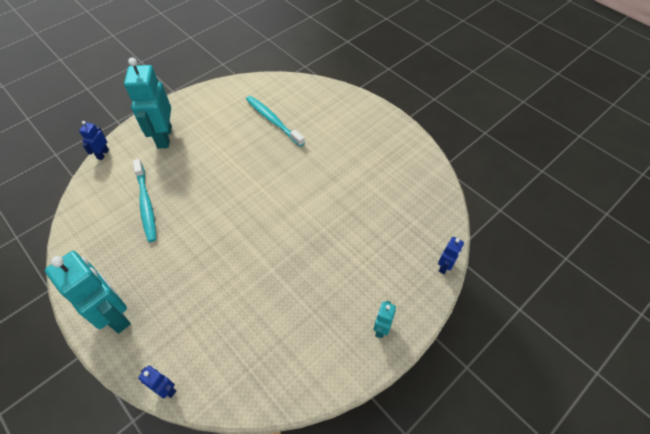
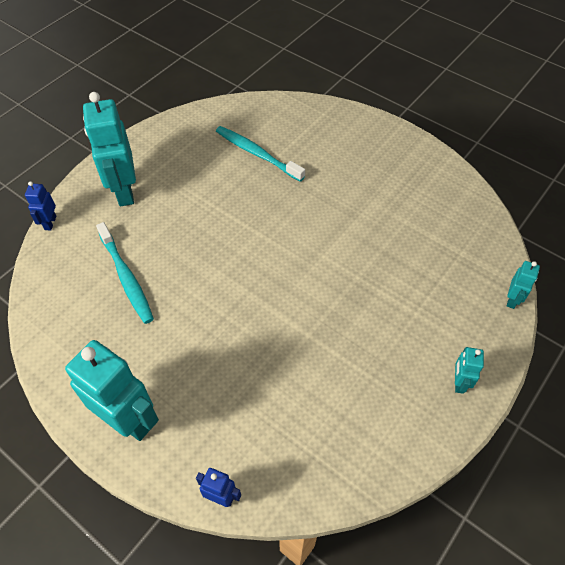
camera: 10 degrees left, 0 degrees up
(445, 266) = (512, 300): blue robot -> turquoise robot

